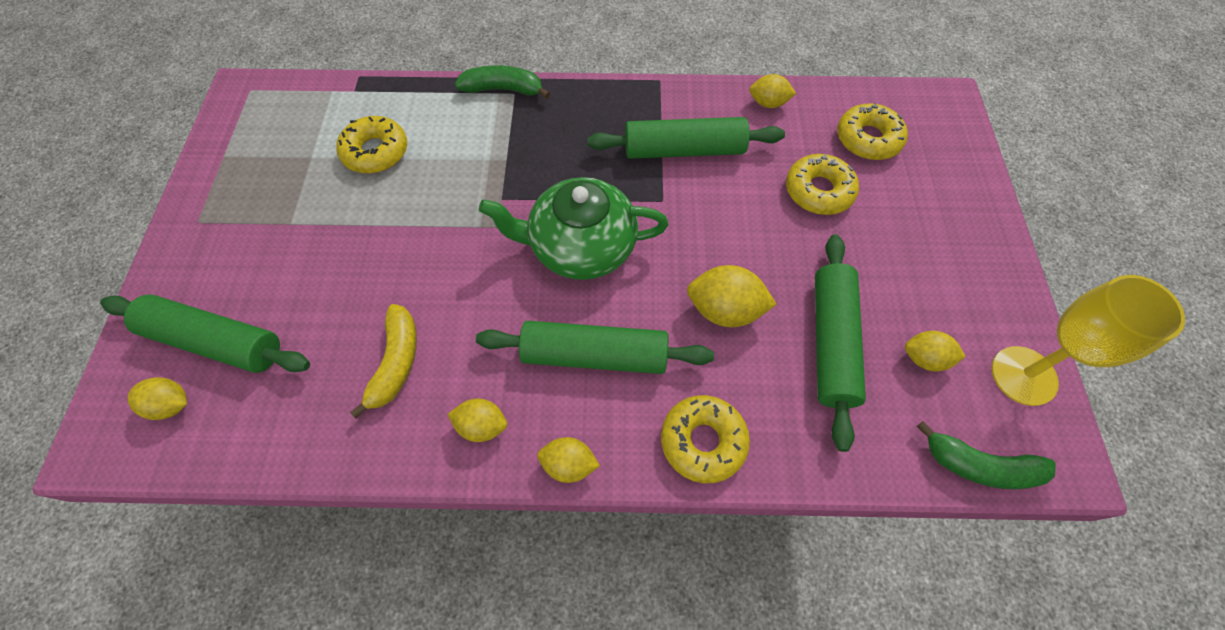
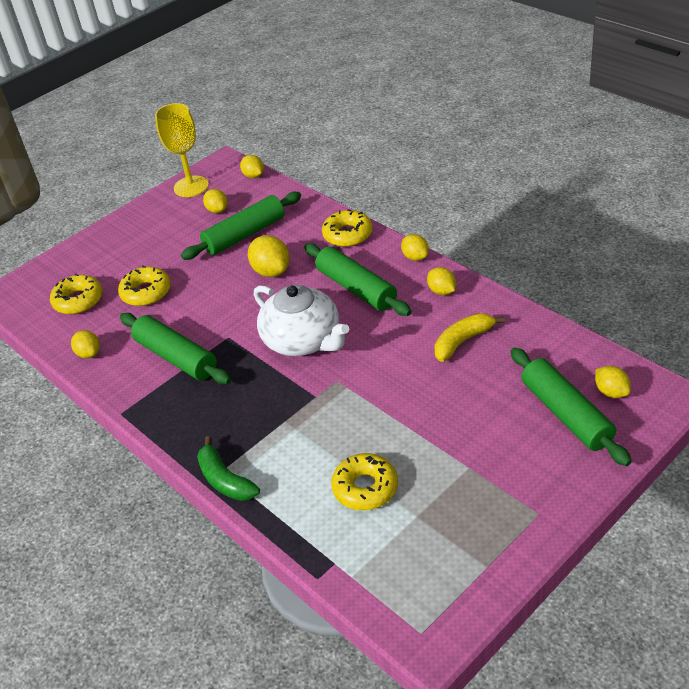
camera: 130 degrees left, 20 degrees down
(581, 247) = (303, 340): green teapot -> white teapot
(979, 465) = (253, 176): green banana -> yellow lemon

